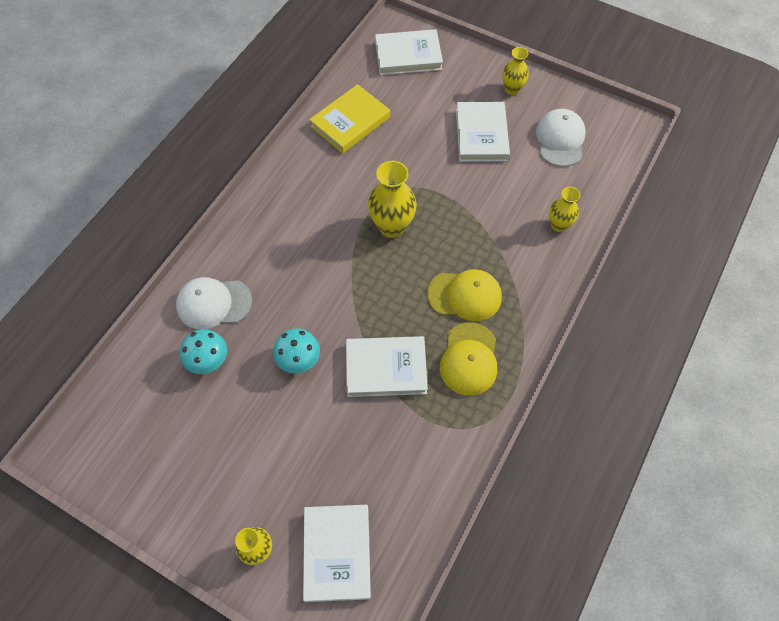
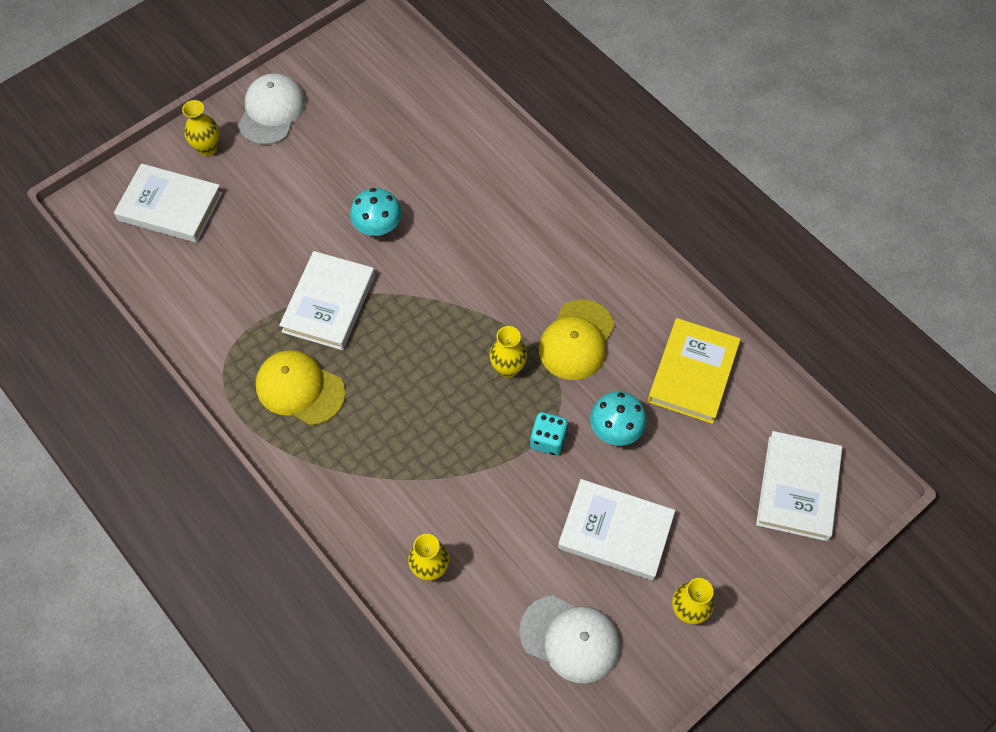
camera: 110 degrees right, 0 degrees up
(208, 360) = (414, 149): turquoise mushroom -> turquoise mushroom (615, 429)
(213, 303) = (479, 167): white cap -> white cap (271, 111)
(350, 122) = (692, 373): yellow book -> yellow book turned 45 degrees clockwise
(392, 227) = (508, 368): yellow vase -> yellow vase, size x0.61
(436, 187) = (548, 440): none -> turquoise dice
(464, 295) = (379, 414): yellow cap -> yellow cap (576, 340)

